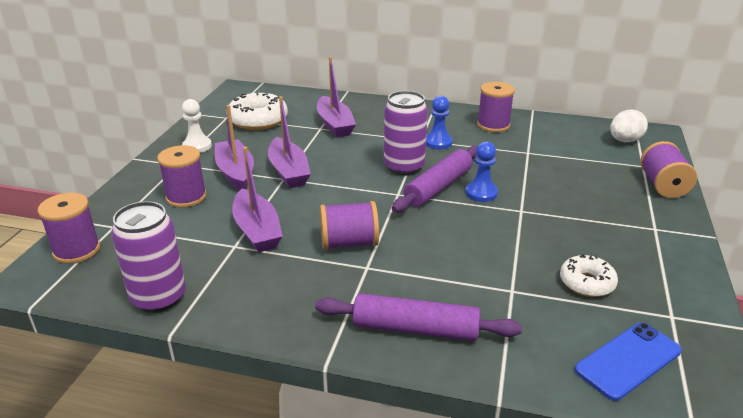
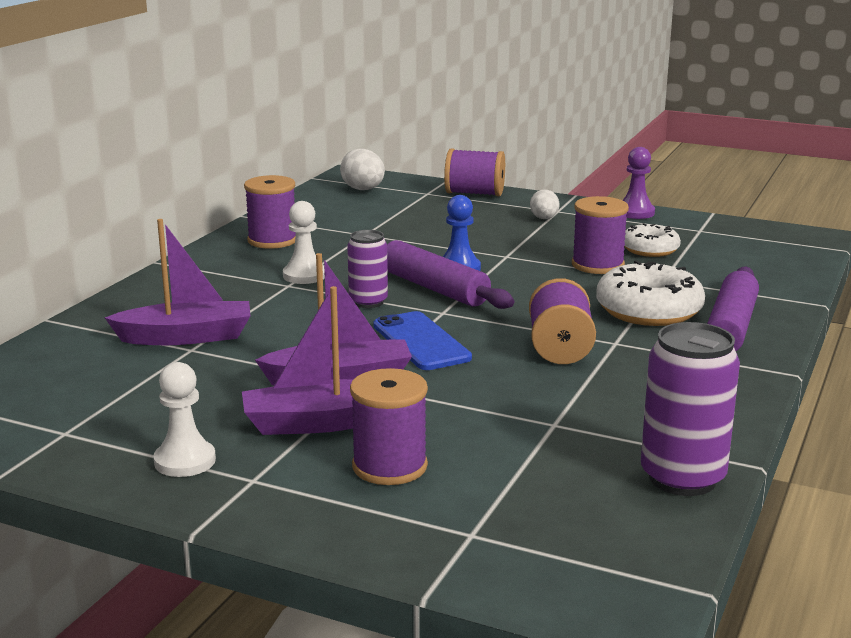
camera: 80 degrees left, 10 degrees down
(77, 250) = (545, 565): purple spool -> purple spool (597, 265)
(257, 230) = (515, 407): purple boat -> none
(258, 120) = (109, 401): white donut -> white donut (648, 310)
(404, 167) = (368, 302): purple can -> purple can, size x0.62
(438, 142) = (304, 275): blue pawn -> white pawn
(626, 223) = (544, 219): none -> white egg
(628, 360) = (762, 254): blue phone -> blue phone (421, 342)
(690, 273) = (635, 212): none -> purple pawn

